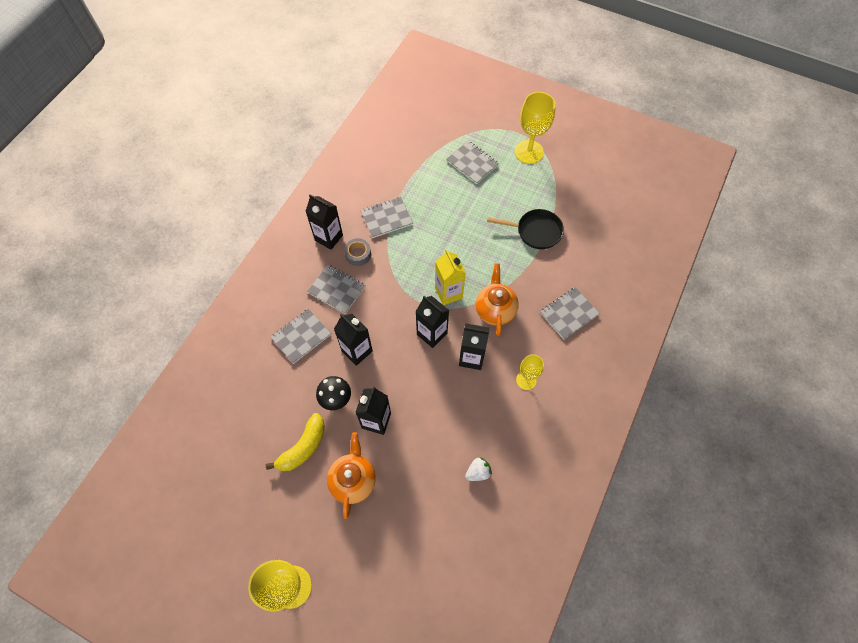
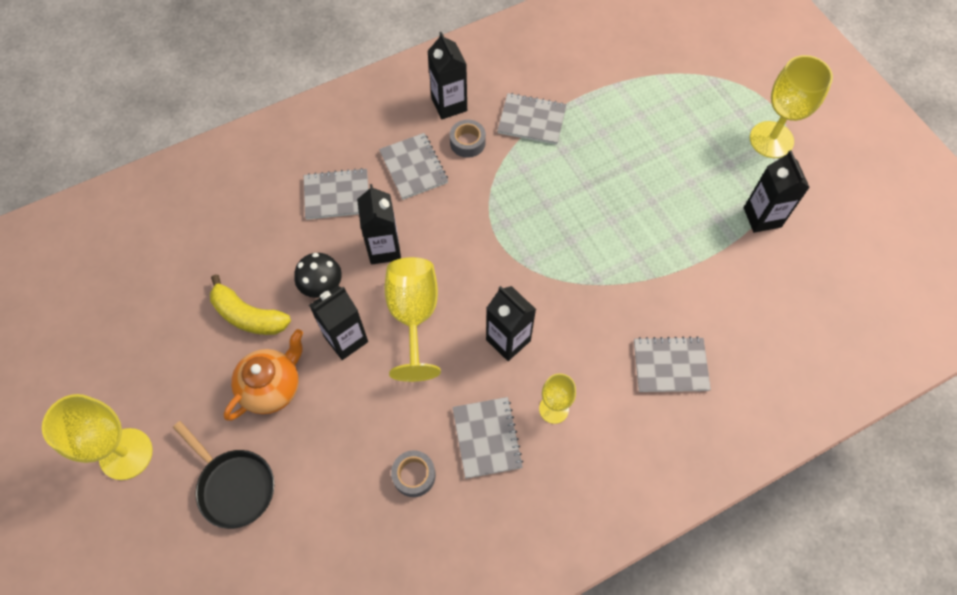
camera: 35 degrees right, 0 degrees up
(303, 447) = (248, 315): yellow banana -> yellow banana turned 45 degrees clockwise
(406, 379) = (413, 316): none -> yellow goblet
(432, 334) = (483, 283): black carton -> black carton (762, 217)
(448, 293) = (539, 248): yellow carton -> none
(472, 163) = (686, 113): grey notebook -> grey notebook (487, 438)
(478, 472) = (414, 475): white strawberry -> grey tape
(495, 310) = (580, 302): orange teapot -> none
(535, 231) = (704, 241): black pan -> black pan (234, 486)

